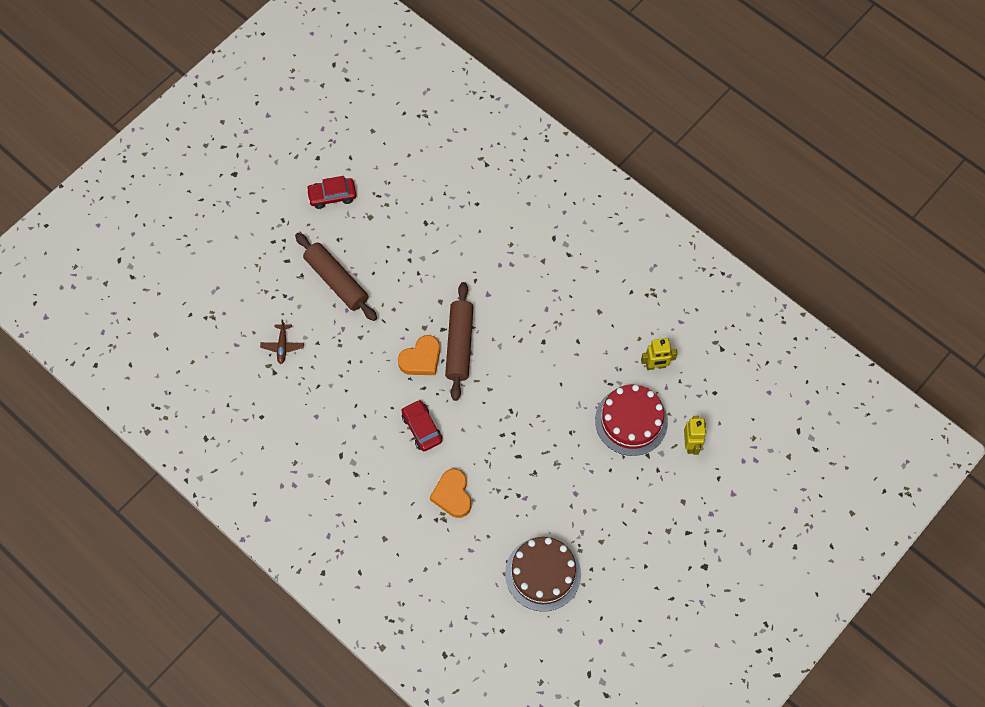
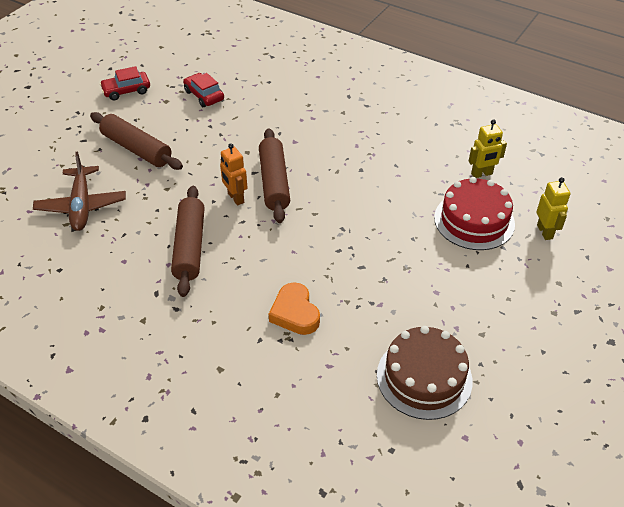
camera: 10 degrees left, 20 degrees down
(282, 346) = (81, 205): brown plane -> brown plane, size x1.88
(374, 410) = (190, 247): none -> brown rolling pin
(421, 359) = (235, 198): orange heart -> orange robot
(422, 428) = (247, 256): red car -> red car (204, 95)

